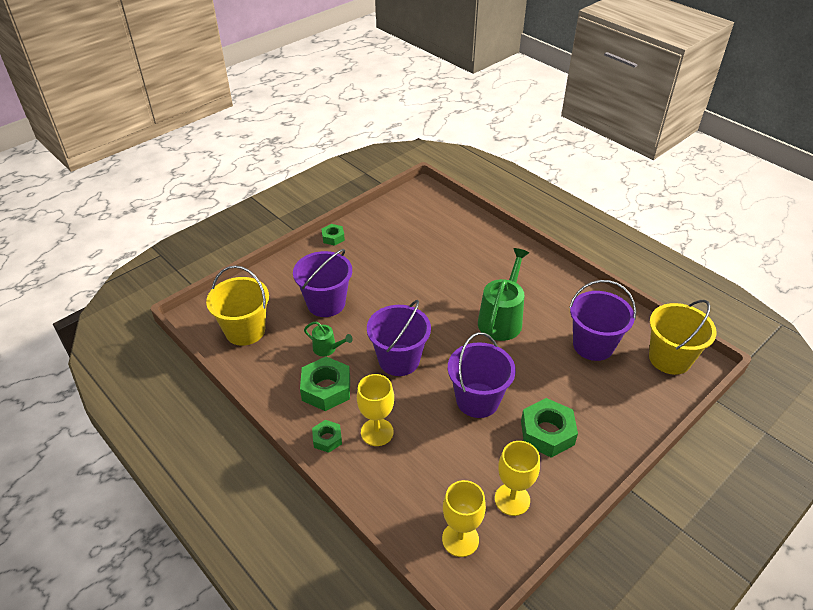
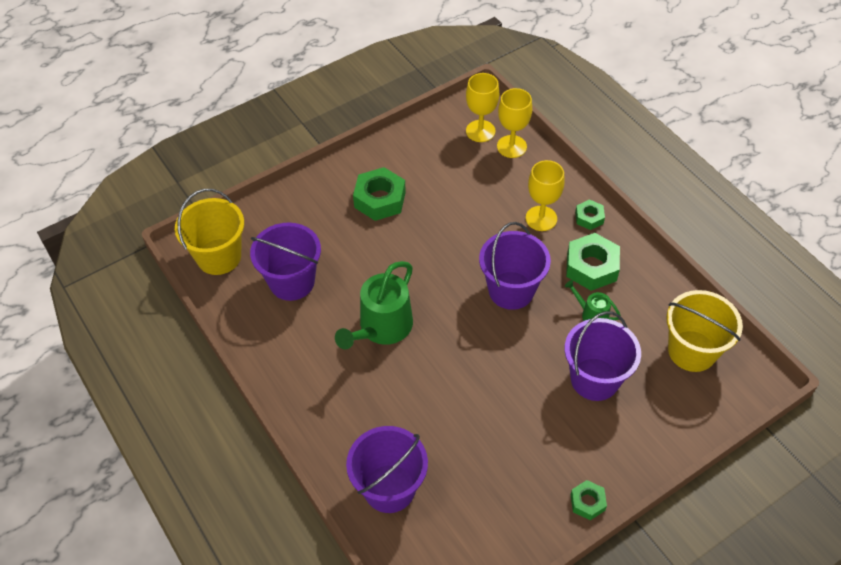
camera: 170 degrees left, 10 degrees up
(477, 400) = (436, 237): purple bucket -> purple bucket (389, 488)
(512, 499) = (430, 152): yellow goblet -> yellow goblet (511, 146)

